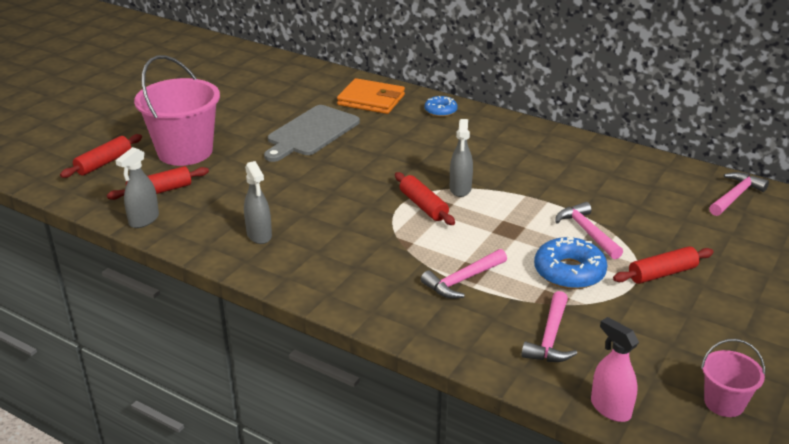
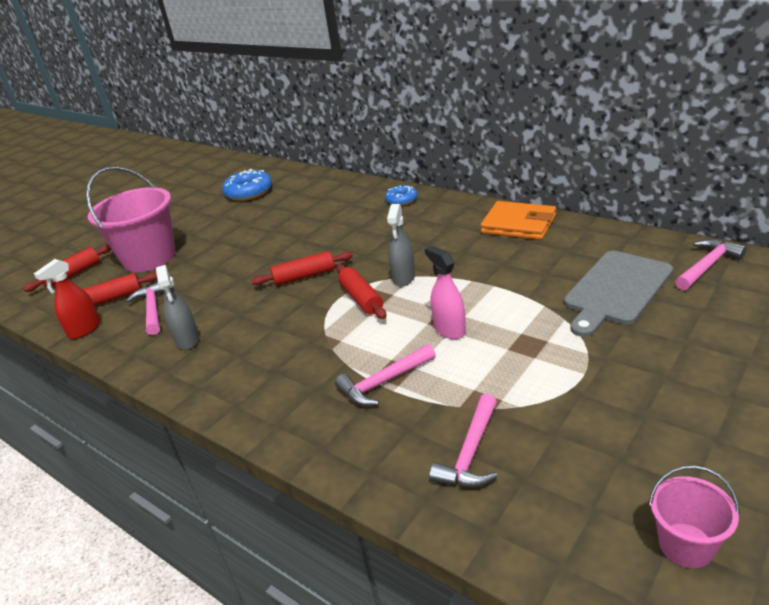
camera: 10 degrees right, 0 degrees up
(144, 220) = (84, 330): grey spray bottle -> red spray bottle
(311, 132) = (272, 231): grey cutting board -> grey cutting board (616, 290)
(371, 100) = (337, 195): orange wallet -> orange wallet (518, 224)
(569, 272) = (505, 367): blue donut -> blue donut (249, 192)
(587, 232) = (532, 318): pink hammer -> pink hammer (152, 309)
(610, 408) = (532, 555): pink spray bottle -> pink spray bottle (449, 329)
(662, 273) = (615, 364): red rolling pin -> red rolling pin (304, 276)

